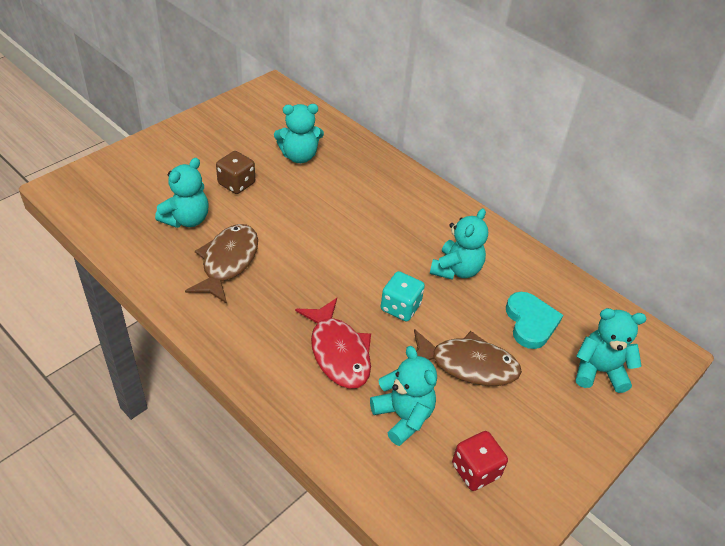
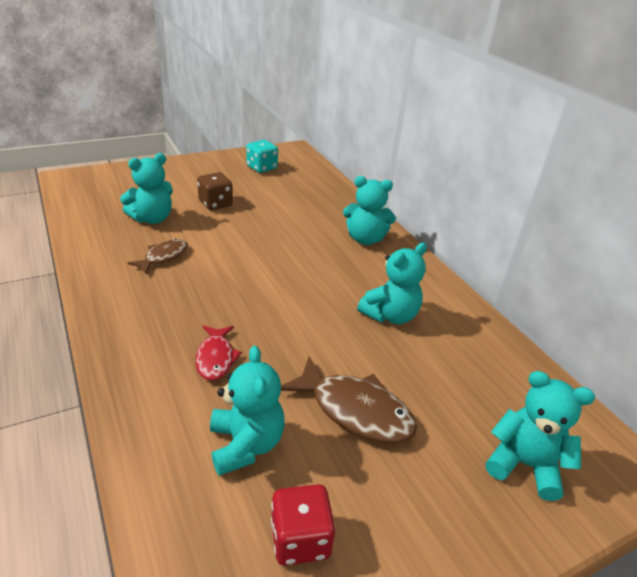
camera: 20 degrees right, 10 degrees down
(228, 262) = (163, 257): brown fish -> brown fish, size x0.61
(299, 156) = (285, 196): turquoise teddy bear -> turquoise teddy bear (365, 239)
(338, 352) = (215, 358): red fish -> red fish, size x0.61
(400, 307) = (309, 334): turquoise dice -> turquoise dice (262, 168)
(530, 322) = (454, 386): turquoise heart -> none

